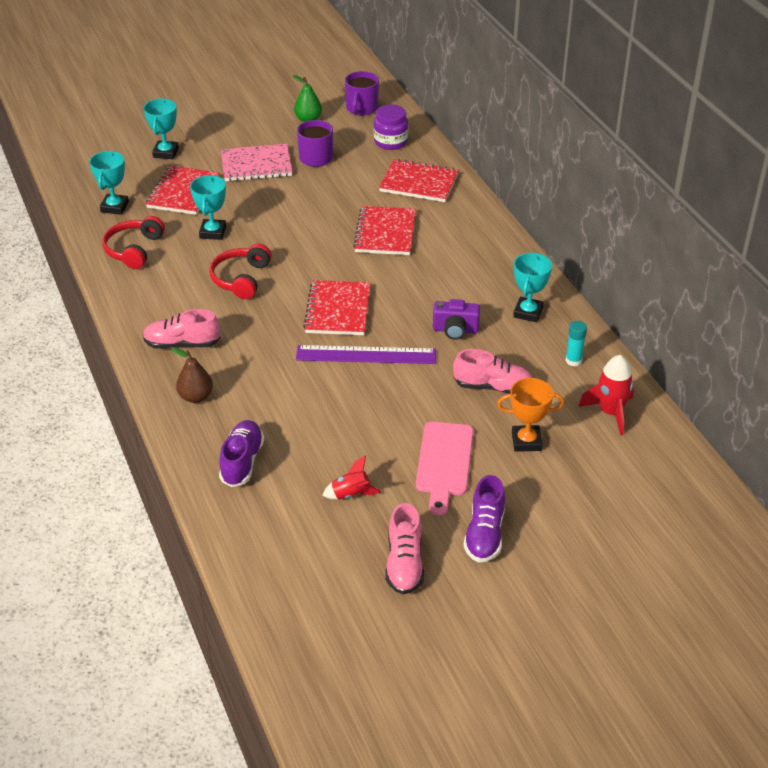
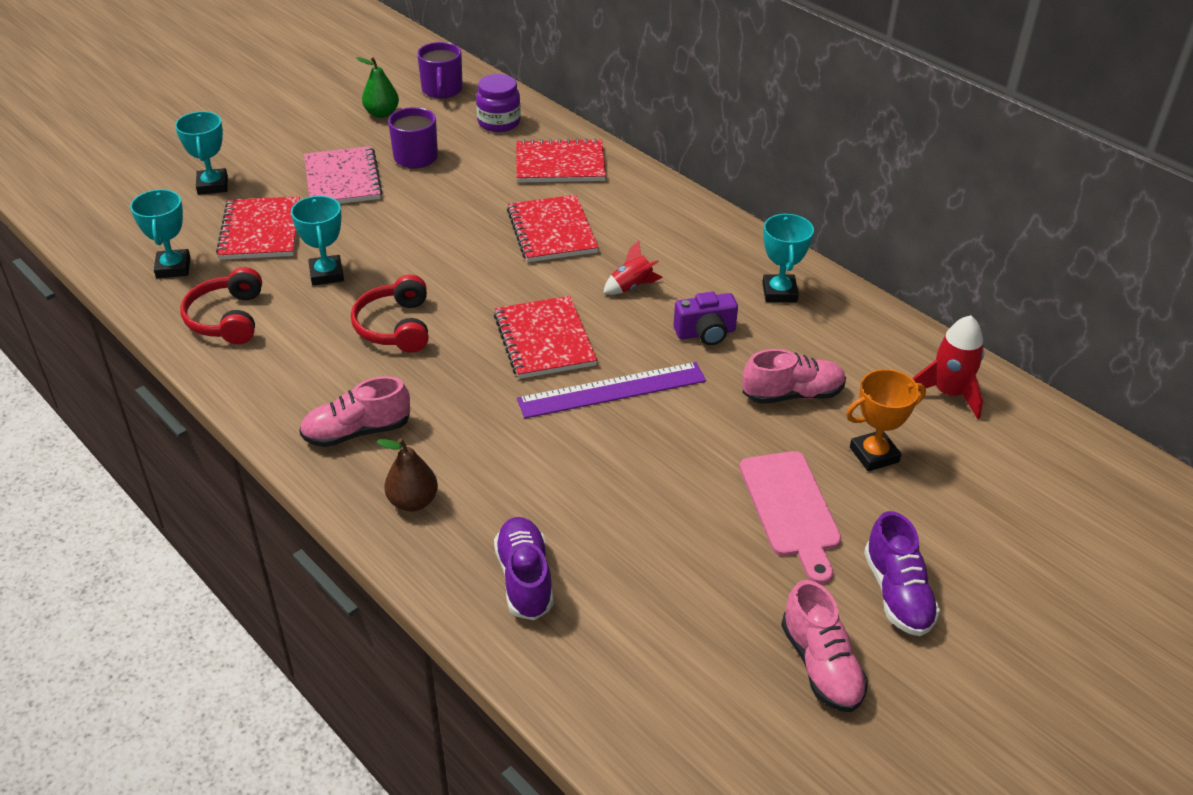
camera: 20 degrees left, 0 degrees up
(256, 165) = (343, 179): pink notebook -> pink notebook turned 75 degrees counterclockwise
(351, 494) = (696, 585): red rocket -> red rocket (631, 287)
(573, 360) = (867, 339): turquoise glue stick -> none

